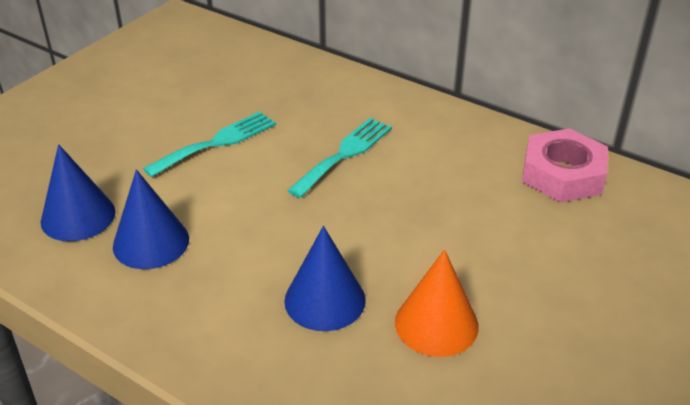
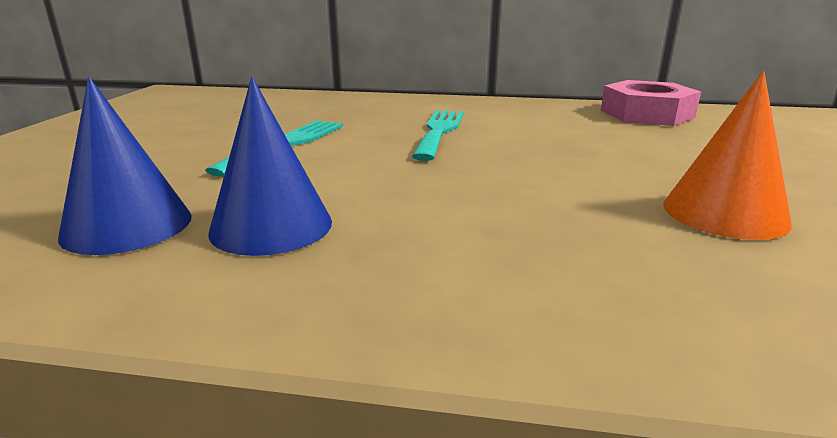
camera: 25 degrees left, 15 degrees down
(325, 300) = (574, 224): blue cone -> none

